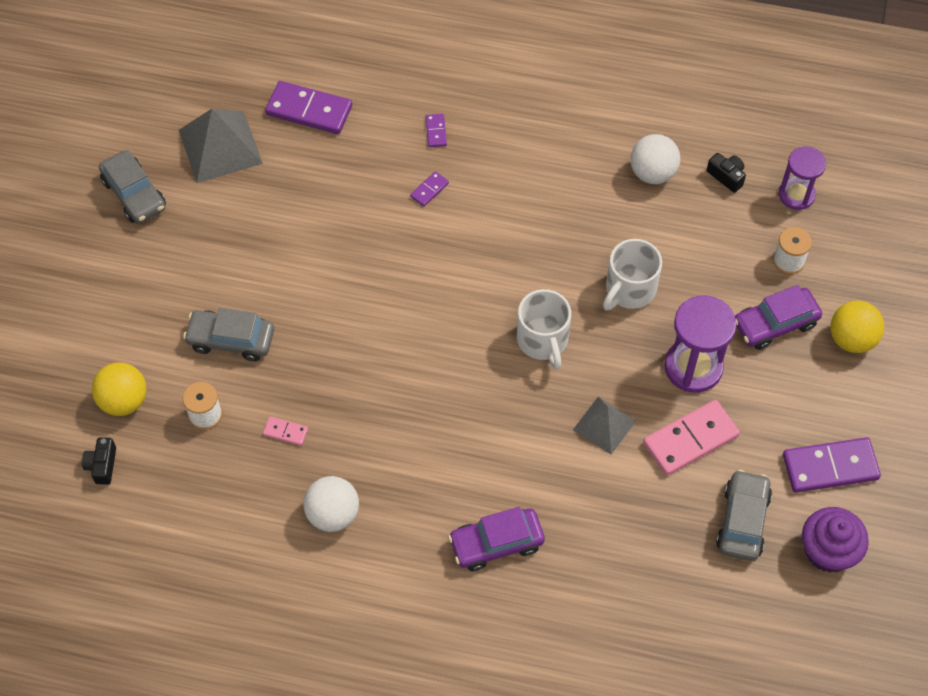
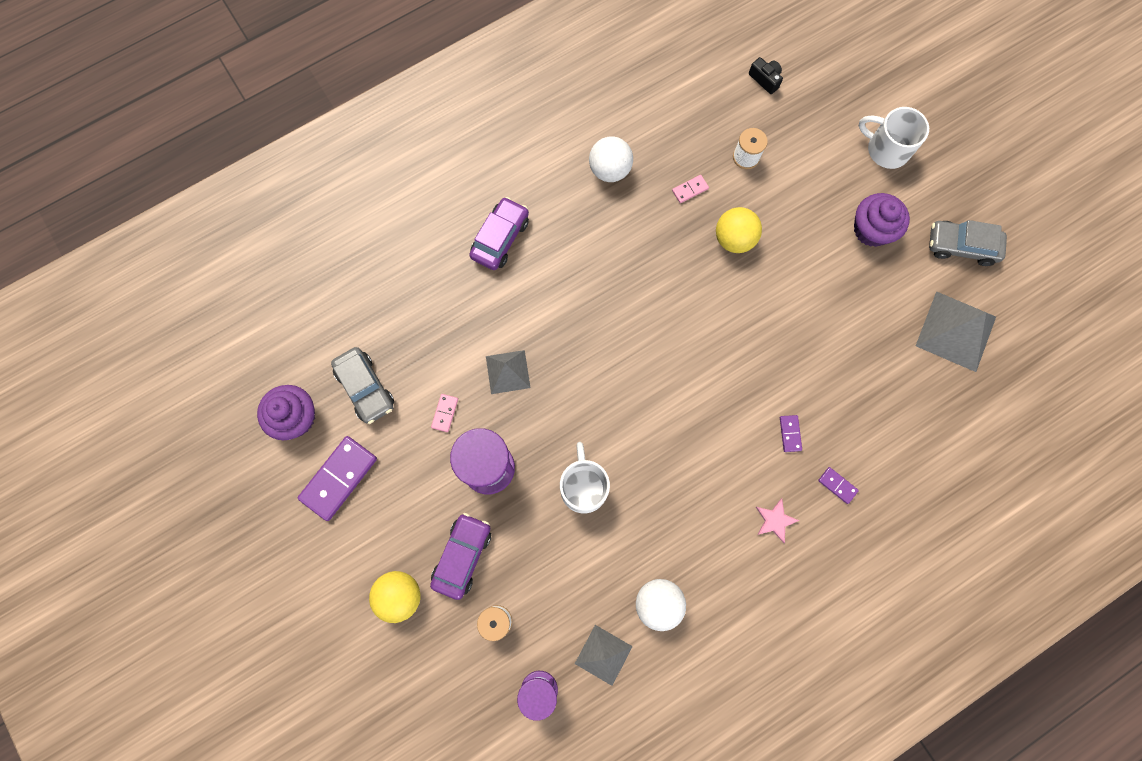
camera: 135 degrees right, 15 degrees up
(124, 401) = (799, 122): yellow ball -> yellow ball (734, 239)
(183, 266) = (871, 229): none -> purple cupcake
(231, 340) = (786, 212): grey car -> none
(309, 110) = (936, 416): purple domino -> none
(508, 149) = (775, 520): none -> pink star
(543, 340) = (602, 393): white mug -> white mug (886, 149)
(690, 439) = (445, 413): pink domino -> pink domino, size x0.47
(726, 176) = (603, 655): black camera -> grey pyramid

